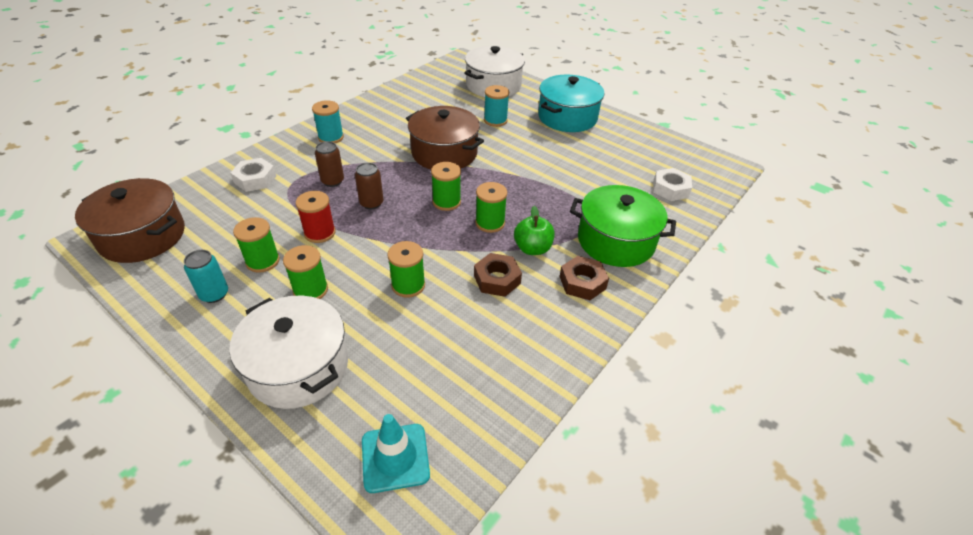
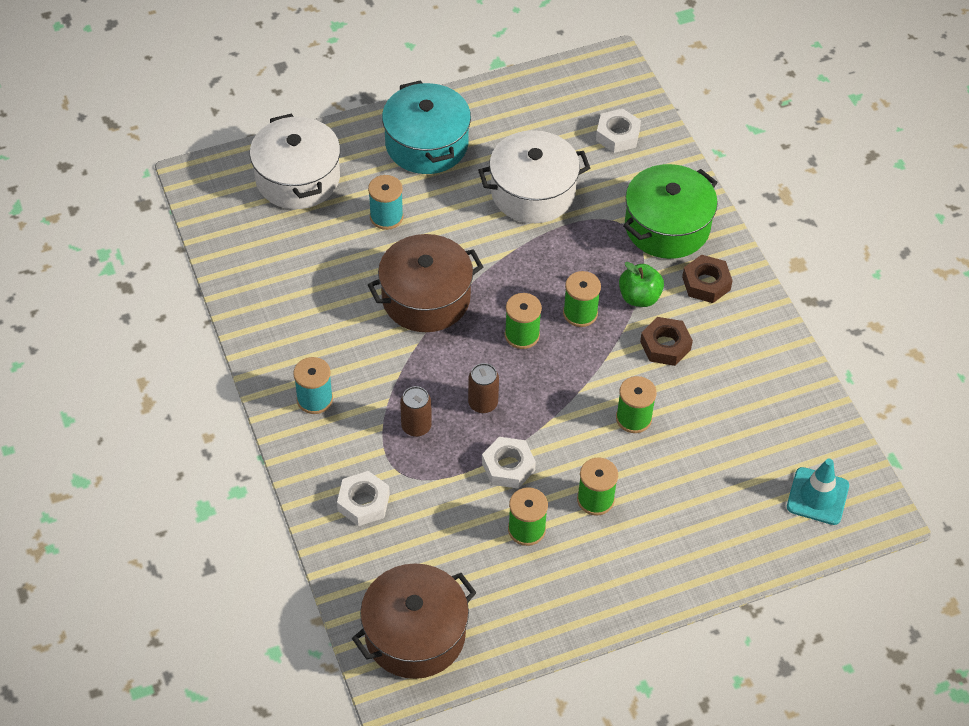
camera: 60 degrees left, 10 degrees up
(214, 294) = (555, 582): turquoise can -> none
(298, 367) = (691, 535): white pot -> white pot (533, 192)
(320, 233) = (508, 466): red spool -> white nut

